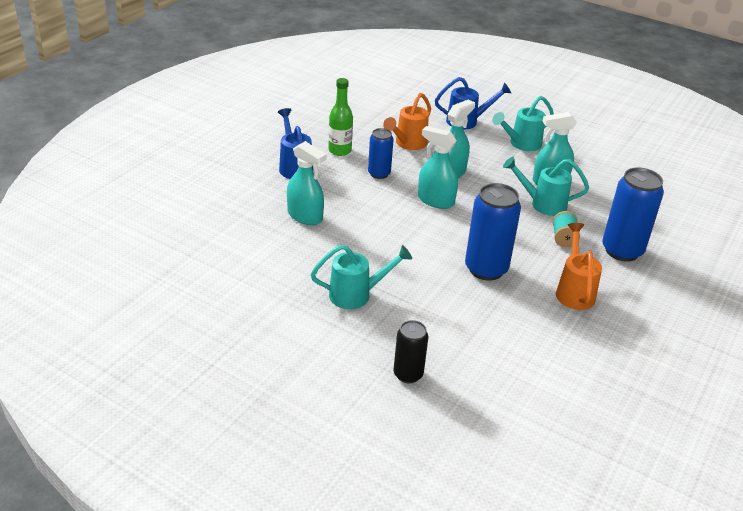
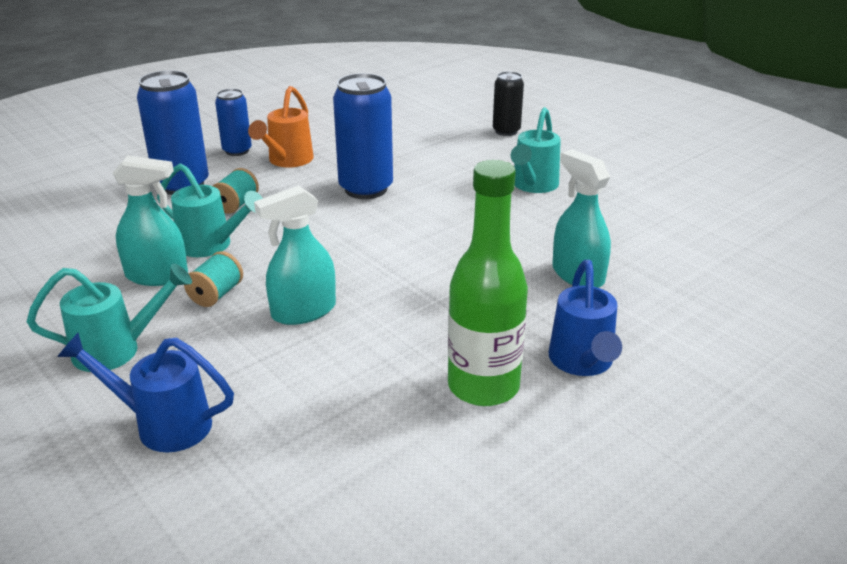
camera: 160 degrees left, 5 degrees down
(340, 150) = (483, 386): green bottle -> green bottle, size x1.51
(356, 295) = (533, 186): turquoise watering can -> turquoise watering can turned 75 degrees counterclockwise
(379, 174) = (430, 327): blue can -> blue can (237, 151)
(408, 144) = (336, 383): orange watering can -> none
(435, 200) = (365, 271): turquoise spray bottle -> none
(505, 175) = (216, 294): none -> turquoise spool

